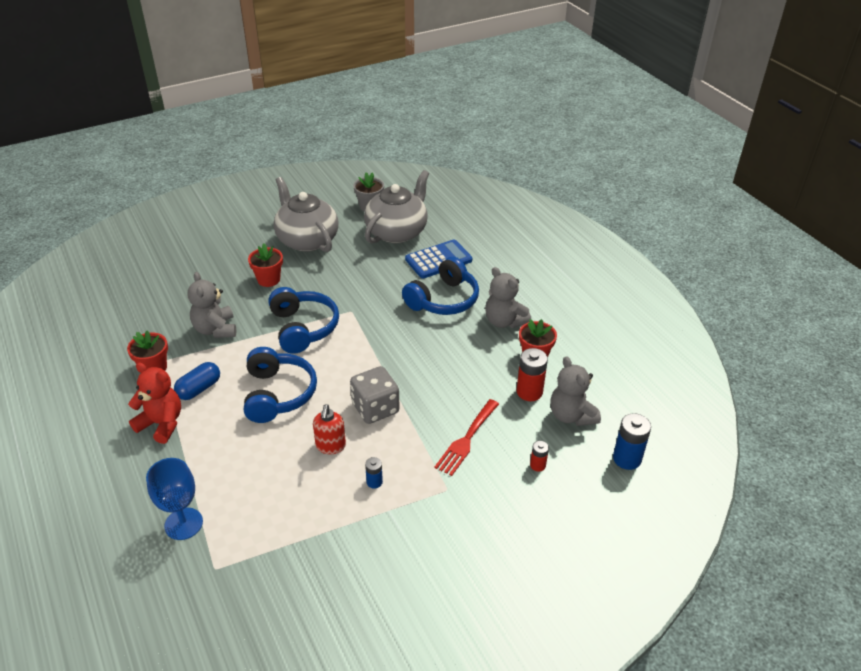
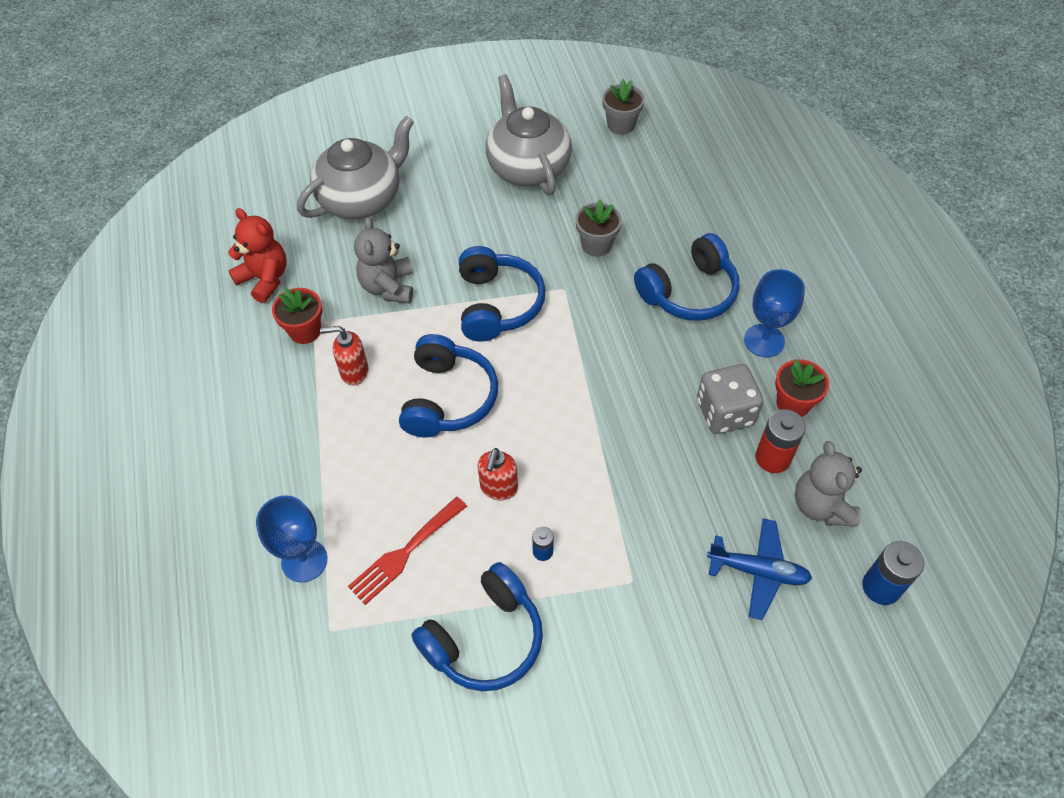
camera: 15 degrees right, 15 degrees up
(161, 424) = (301, 414): red teddy bear -> red teddy bear (265, 279)
(199, 389) = (354, 372): blue capsule -> red soap dispenser
(268, 279) = (467, 222): red flower pot -> none
(342, 549) = (485, 638): none -> blue headphones
(369, 280) = (596, 245): none -> grey flower pot
(375, 408) = (565, 443): grey dice -> grey dice (725, 412)
(397, 232) = (649, 172): grey teapot -> grey teapot (361, 199)
(438, 260) = (696, 227): blue calculator -> none
(466, 440) = (673, 514): red fork -> red fork (405, 553)
(504, 321) = (764, 340): grey teddy bear -> blue goblet
(537, 465) = (758, 571): red battery -> blue plane

